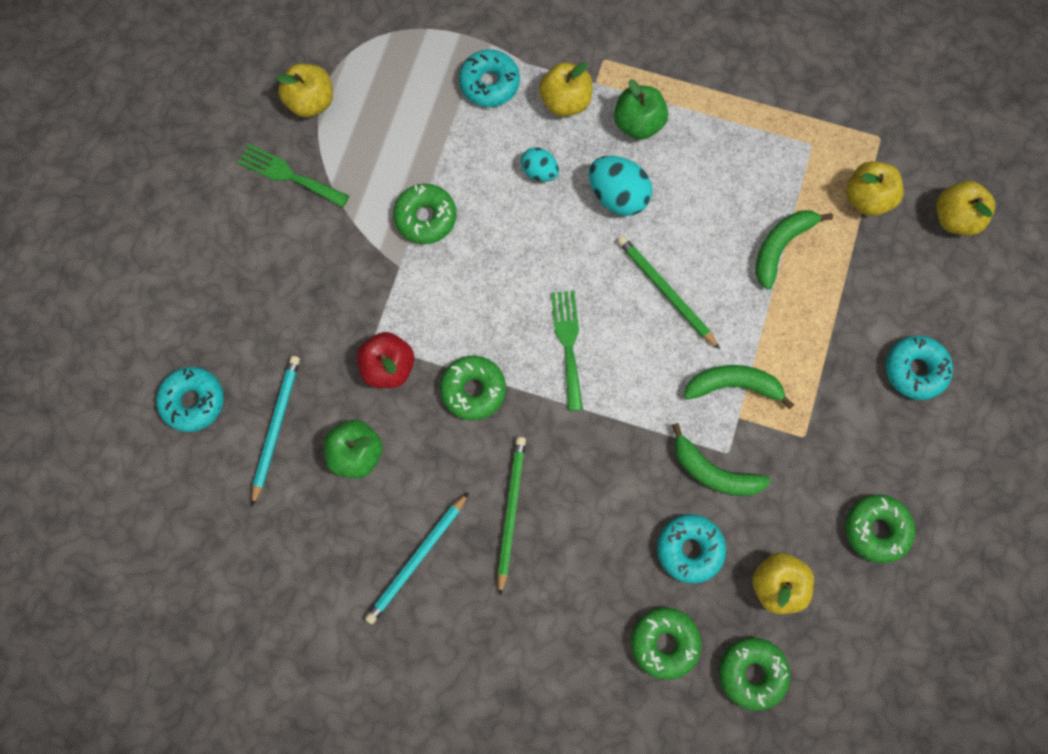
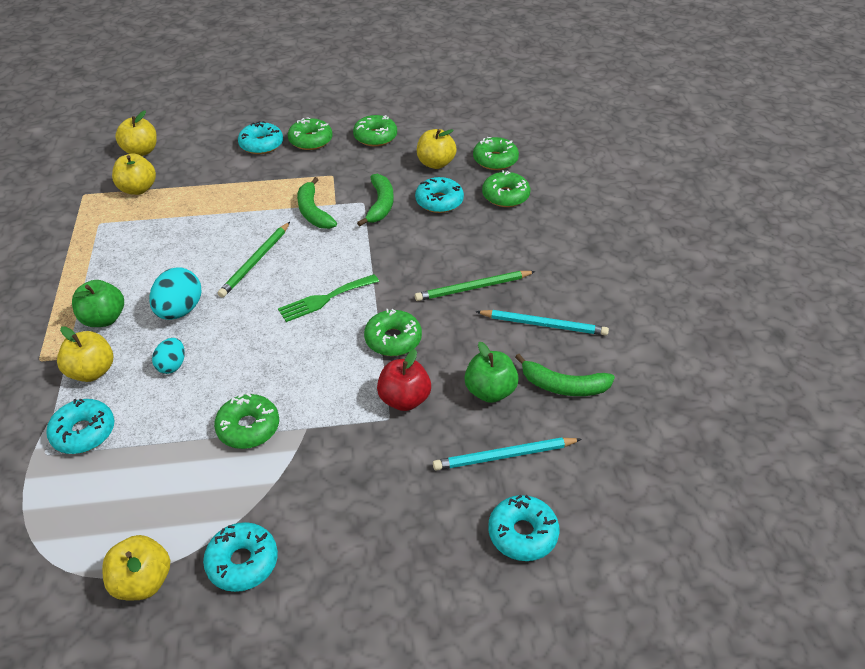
camera: 115 degrees left, 30 degrees down
(289, 175) = (242, 562): green fork -> turquoise donut
(781, 246) = (193, 217): green banana -> green banana (563, 386)
(900, 437) = (310, 140): none -> green donut

